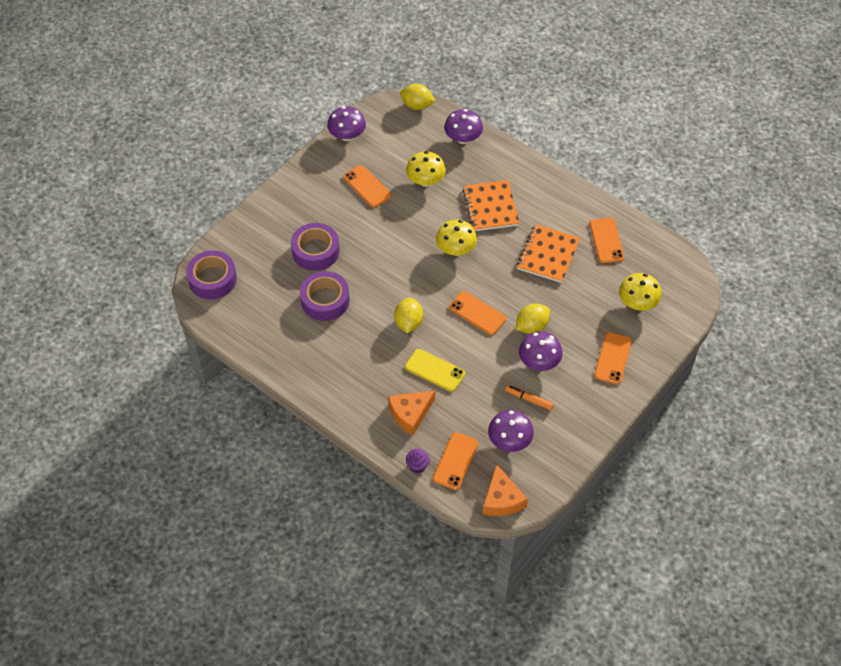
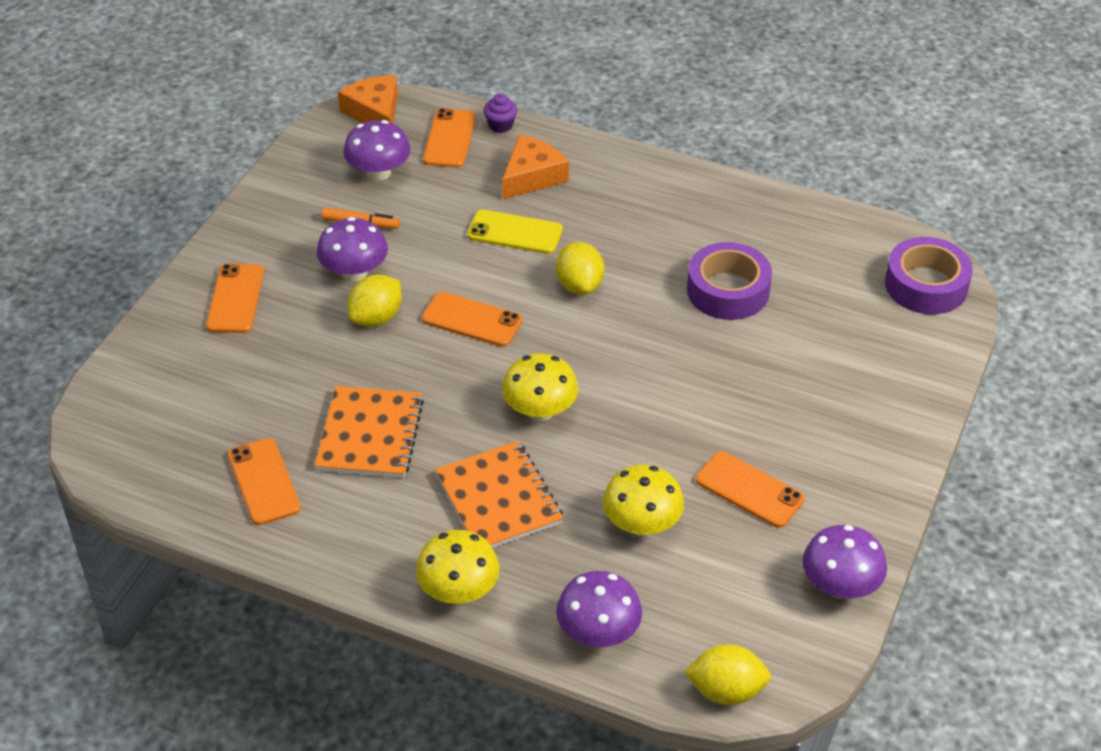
camera: 165 degrees right, 10 degrees down
(315, 251) = (783, 359): purple tape -> none
(637, 303) = (198, 386): yellow mushroom -> yellow mushroom (459, 591)

